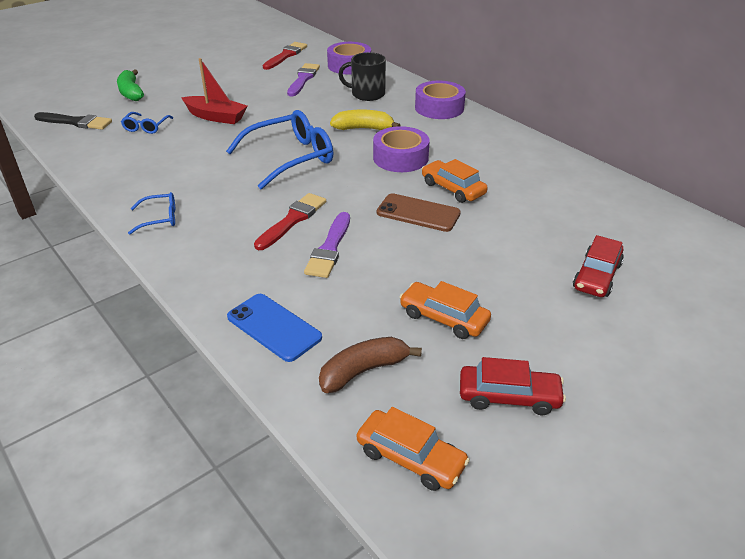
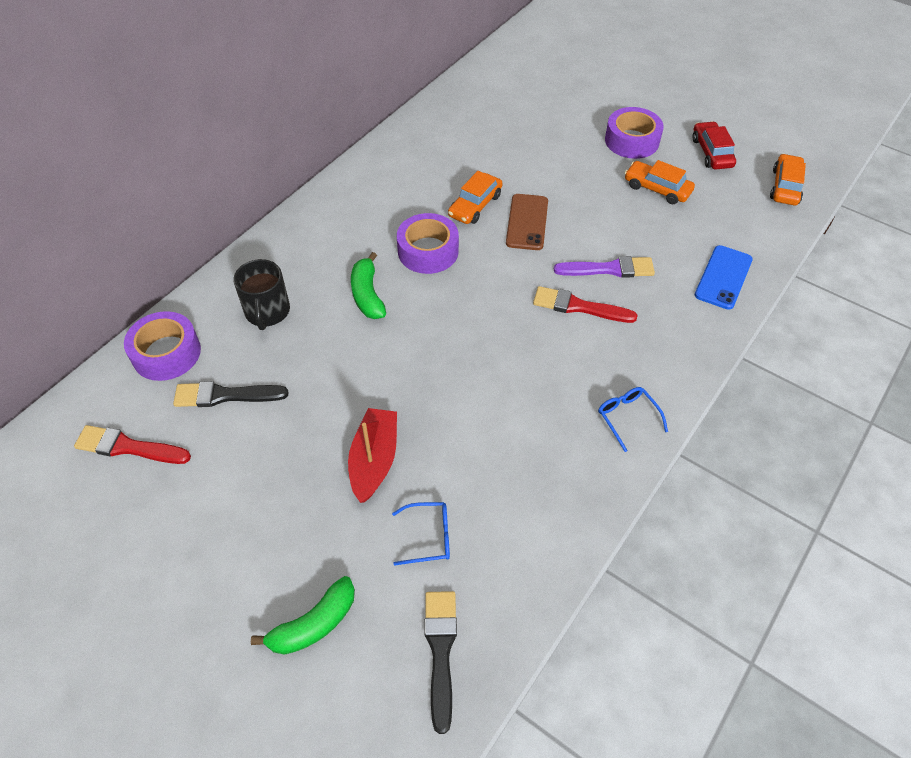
camera: 105 degrees left, 15 degrees up
(290, 158) = (460, 343): blue glasses -> none
(303, 79) = (225, 395): purple brush -> black brush
(363, 128) = (367, 295): yellow banana -> green banana
(364, 371) = (733, 219): brown banana -> none
(439, 108) = (296, 238): purple tape -> purple tape (632, 141)
(444, 318) = (657, 189): orange car -> orange car turned 105 degrees clockwise
(596, 276) = (567, 119): red car -> none

